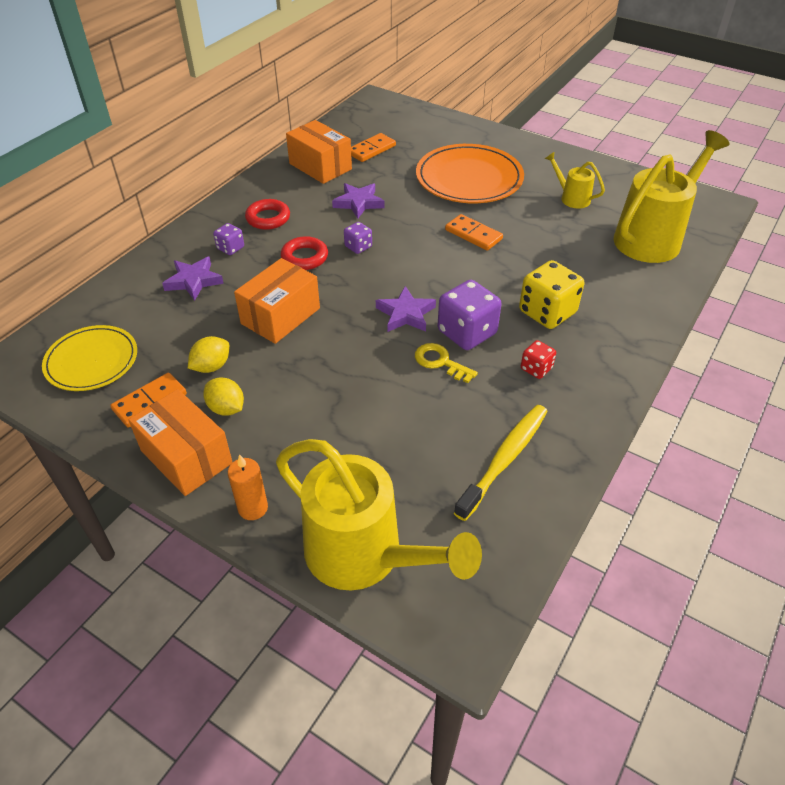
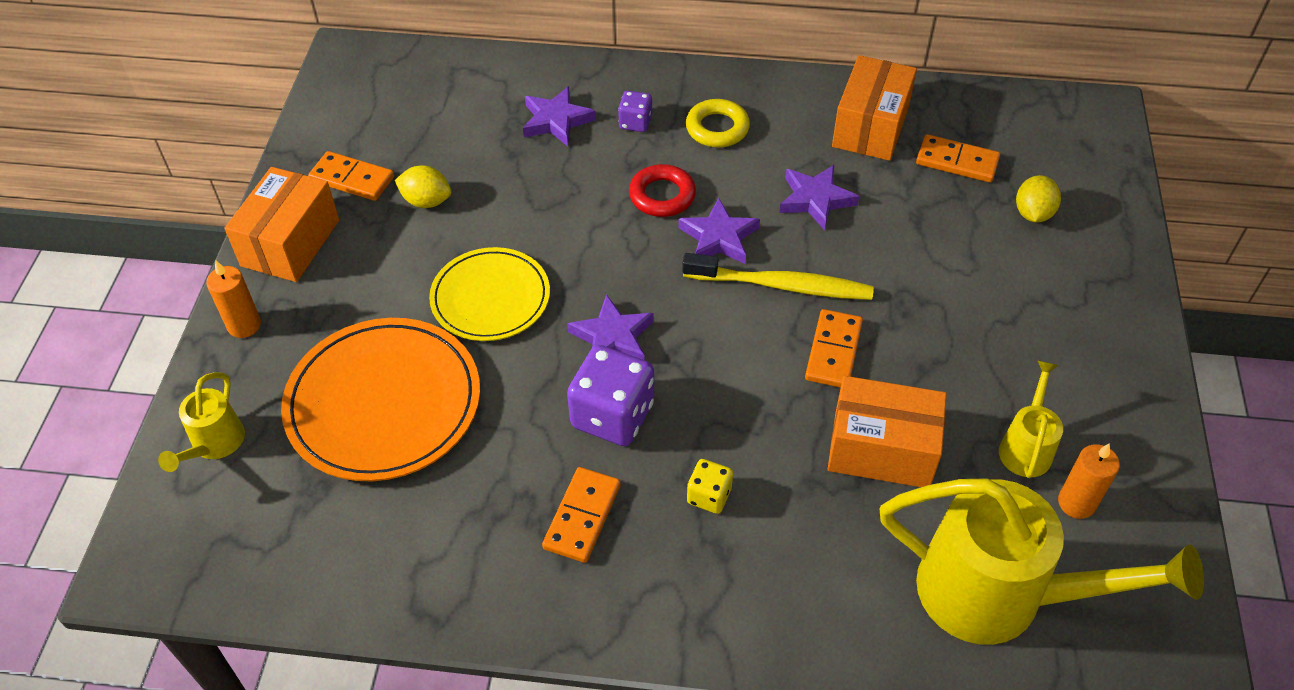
camera: 65 degrees right, 5 degrees up
(92, 361) = (388, 107): yellow plate -> yellow plate (490, 298)
(226, 408) = (370, 242): yellow lemon -> yellow lemon (1033, 213)
(268, 218) = (717, 128): red ring -> yellow ring
(280, 316) = (540, 221): orange box -> orange box (881, 449)
(358, 247) = (719, 237): purple dice -> purple star
(365, 556) = (214, 445): yellow watering can -> yellow watering can, size x0.47
(440, 362) = (541, 406): yellow key -> none
(469, 178) = (975, 298): orange plate -> orange plate (383, 403)
(504, 459) = (402, 530): yellow toothbrush -> yellow toothbrush (782, 285)
(536, 368) = (582, 517): red dice -> orange domino
(547, 312) = (709, 496): yellow dice -> yellow dice, size x0.52
(611, 196) = (1076, 503): none -> orange candle

